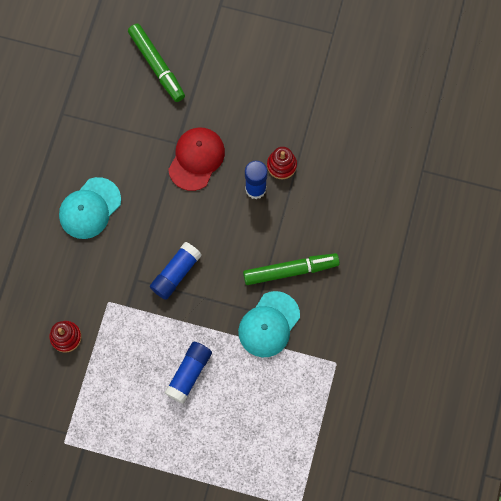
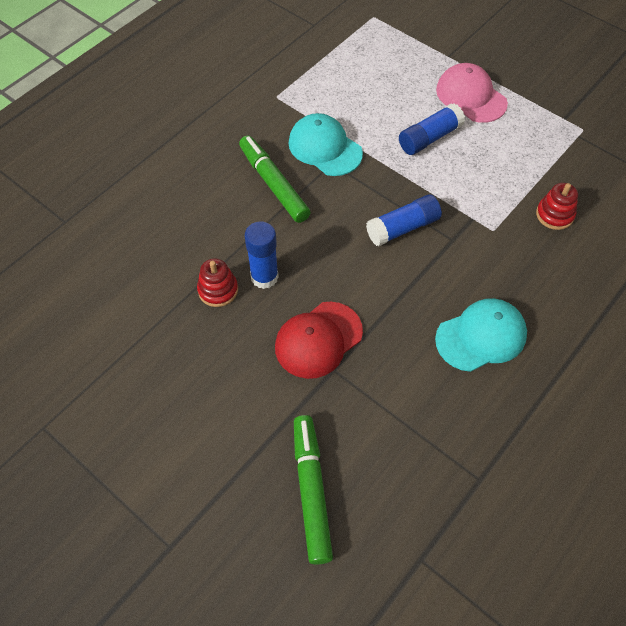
camera: 155 degrees left, 15 degrees down
(171, 439) = (471, 96): none -> pink cap
(269, 324) = (325, 148): turquoise cap -> turquoise cap turned 105 degrees counterclockwise
(290, 270) = (273, 184): green marker -> green marker turned 45 degrees clockwise

